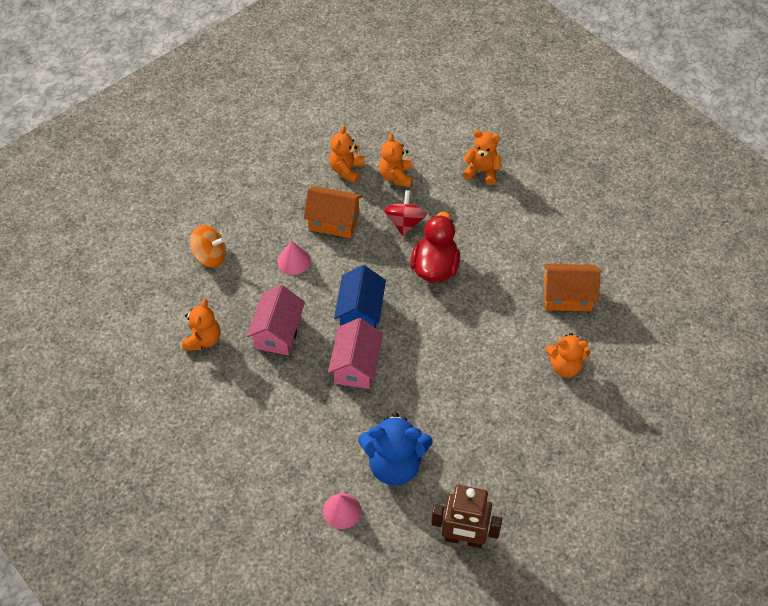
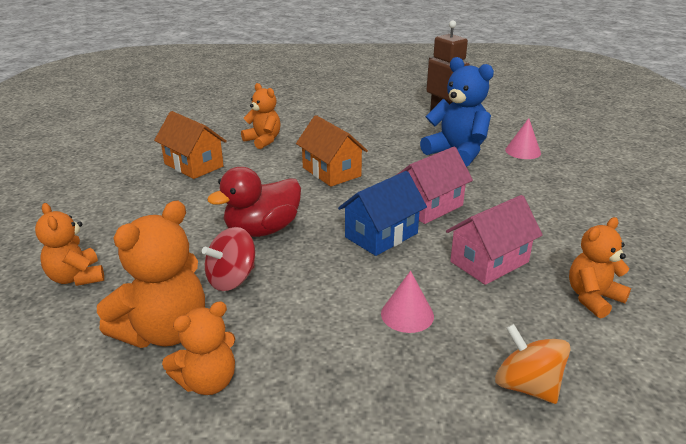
camera: 140 degrees left, 25 degrees down
(334, 221) = (308, 327): orange house -> orange house (331, 172)
(396, 176) = (164, 331): orange teddy bear -> orange teddy bear, size x1.58

